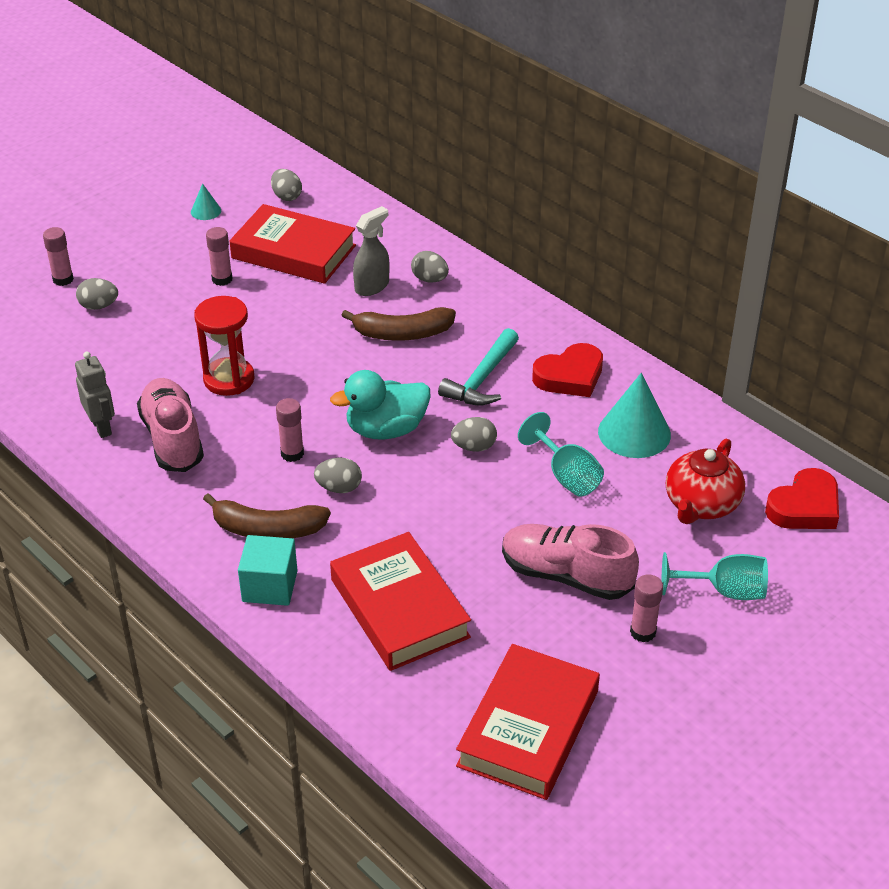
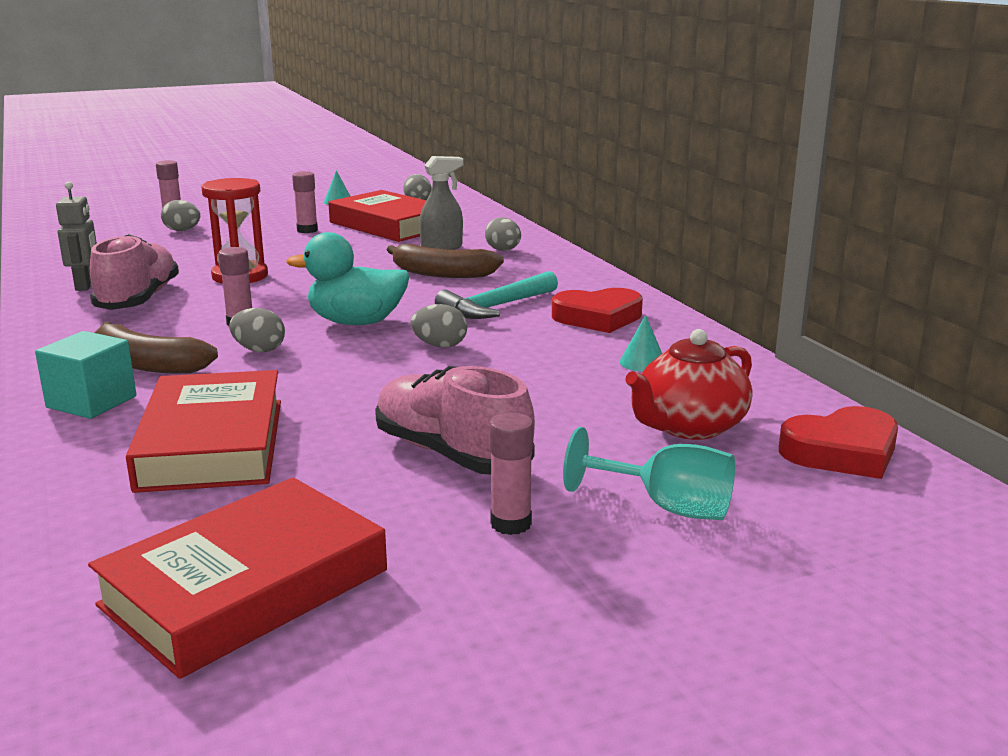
camera: 20 degrees right, 20 degrees down
(566, 476) = (529, 379): turquoise goblet -> none
(634, 433) = (642, 362): turquoise cone -> turquoise cone, size x0.49

